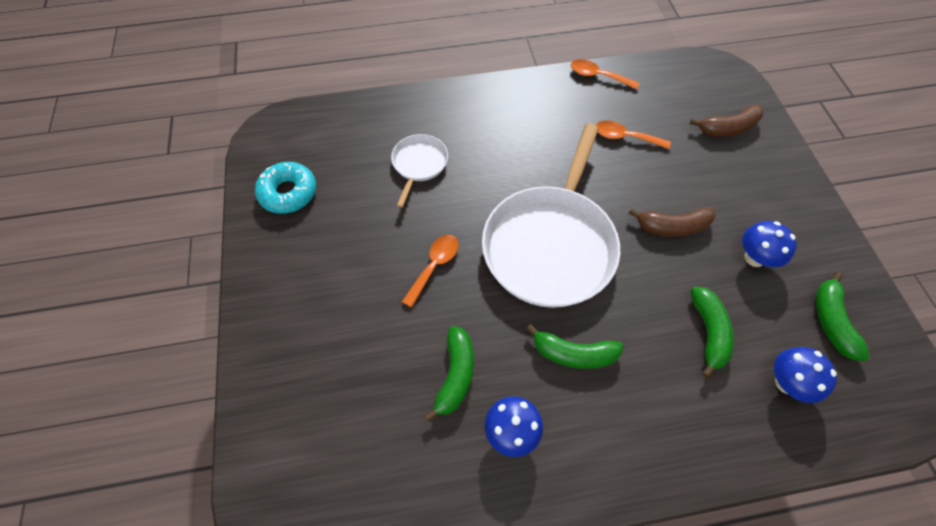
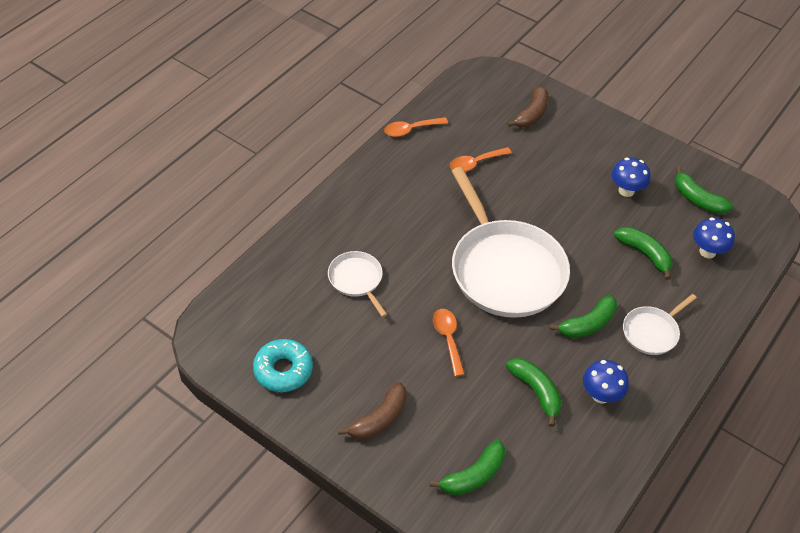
camera: 45 degrees left, 10 degrees down
(319, 401) = (473, 476): none -> green banana
(632, 415) = (652, 332): none -> white pan
(672, 227) = (563, 204): brown banana -> brown banana (379, 419)

